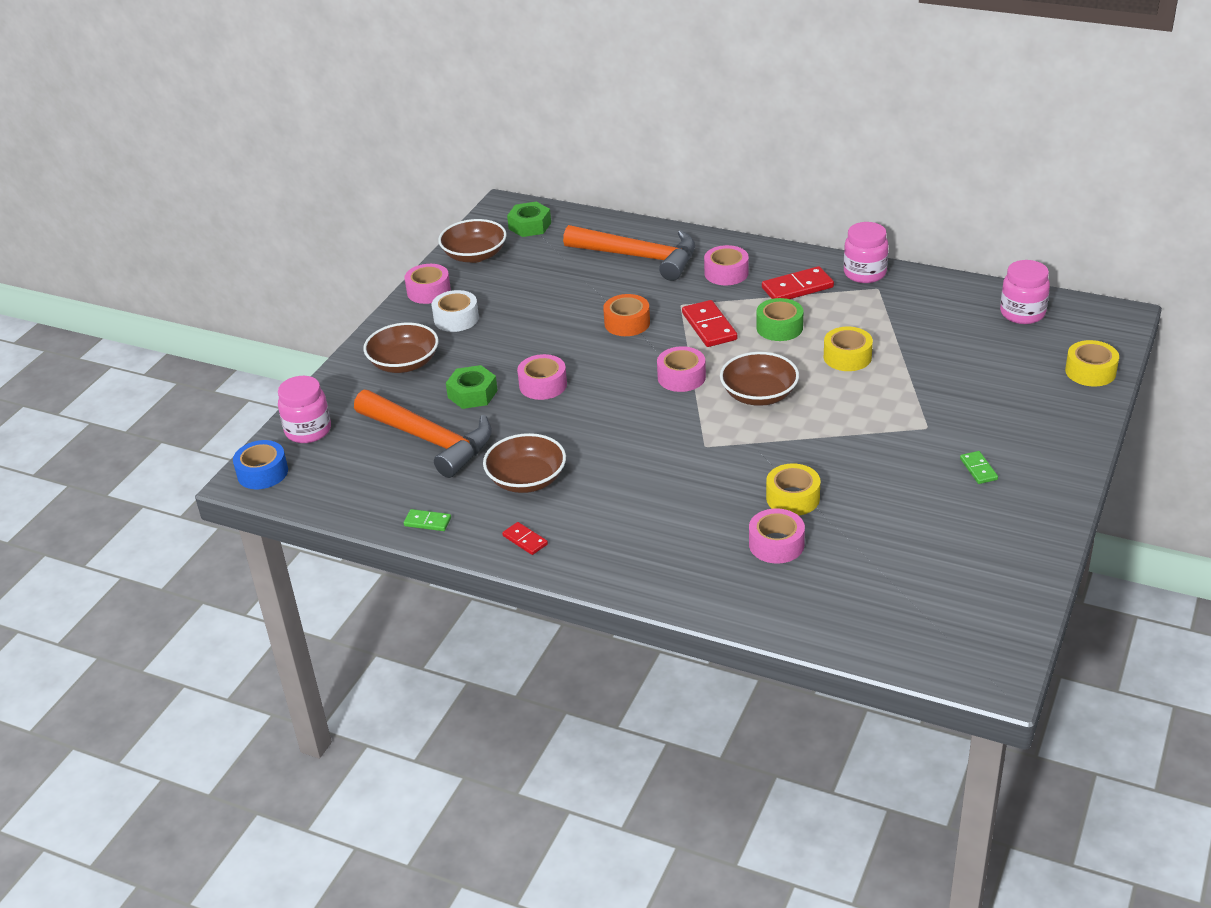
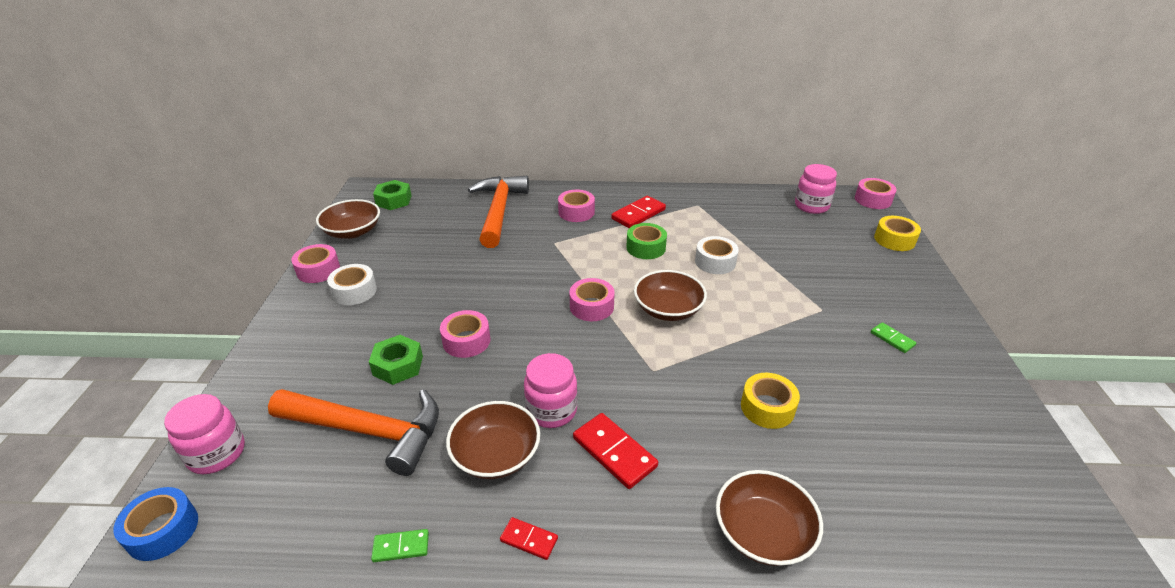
camera: 25 degrees left, 0 degrees up
(404, 363) = (313, 347): brown bowl -> brown bowl (762, 532)
(627, 323) = (517, 266): orange tape -> none
(639, 257) = (499, 211): orange hammer -> orange hammer turned 90 degrees counterclockwise
(709, 326) = (588, 257): red domino -> red domino (614, 452)
(776, 544) = (790, 466): pink tape -> pink tape (873, 200)
(847, 357) = (715, 262): yellow tape -> white tape
(865, 273) = (680, 196): pink jar -> pink jar (551, 410)

